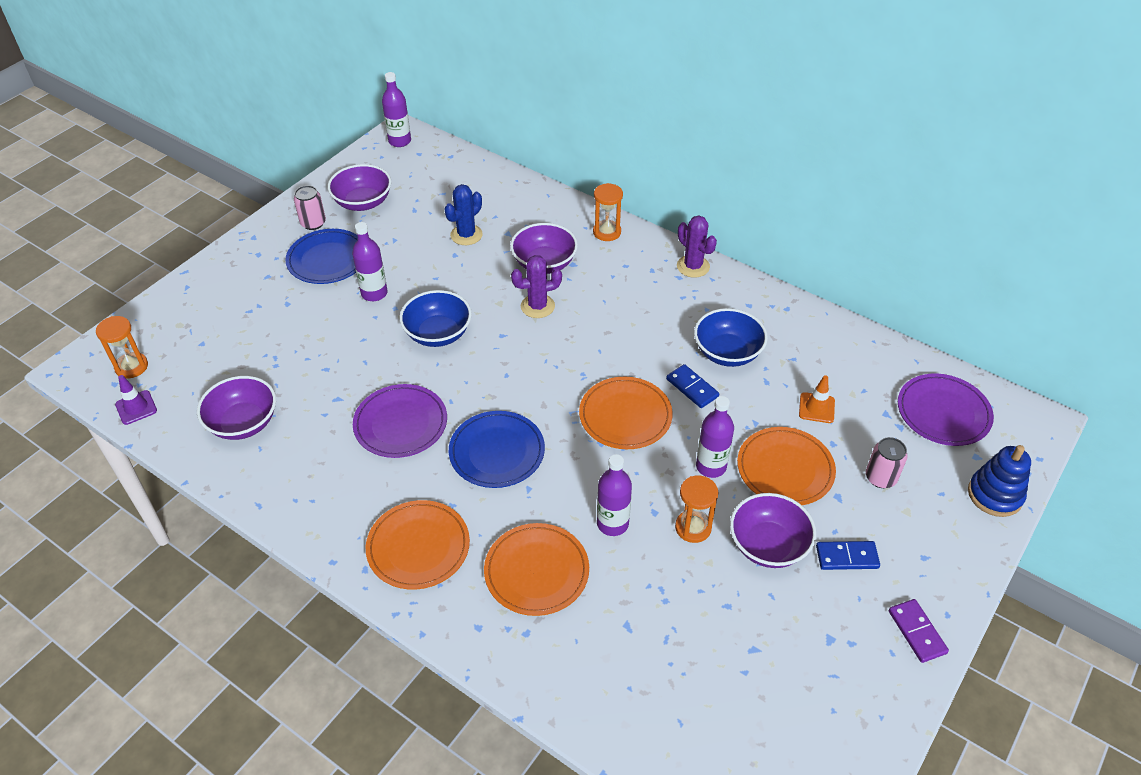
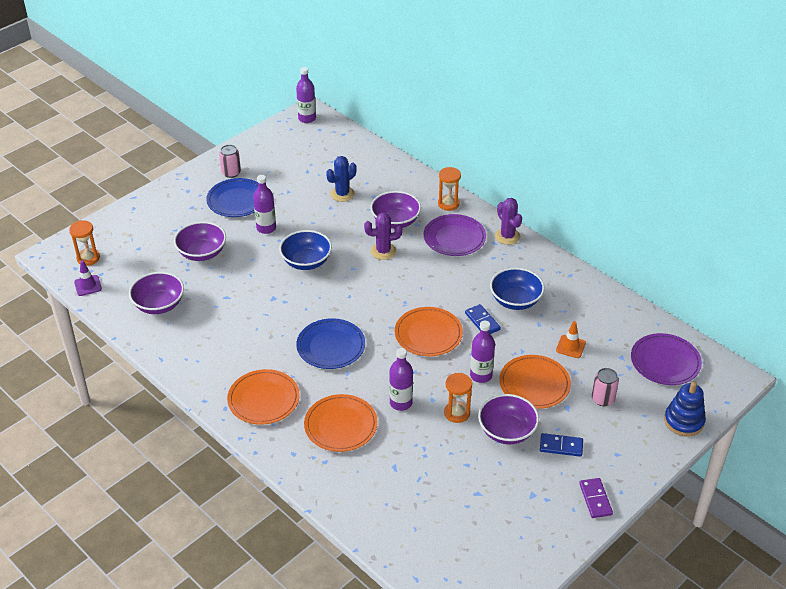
camera: 10 degrees right, 5 degrees down
(363, 202) = (270, 161): purple bowl -> purple bowl (202, 253)
(400, 424) = (267, 319): purple plate -> purple plate (454, 238)

